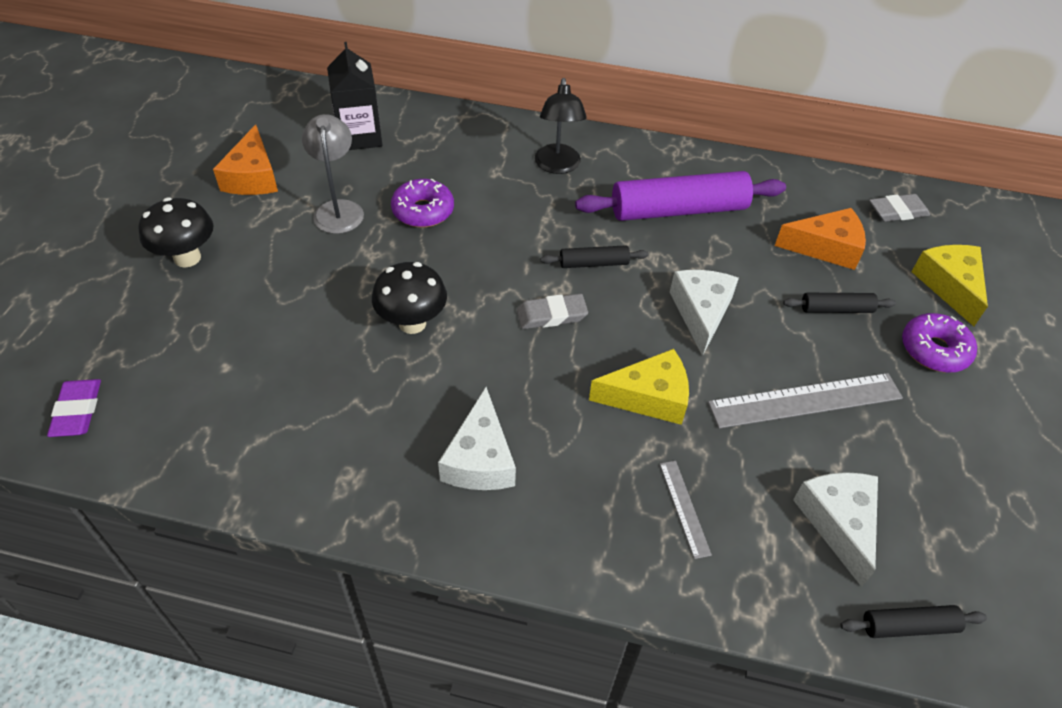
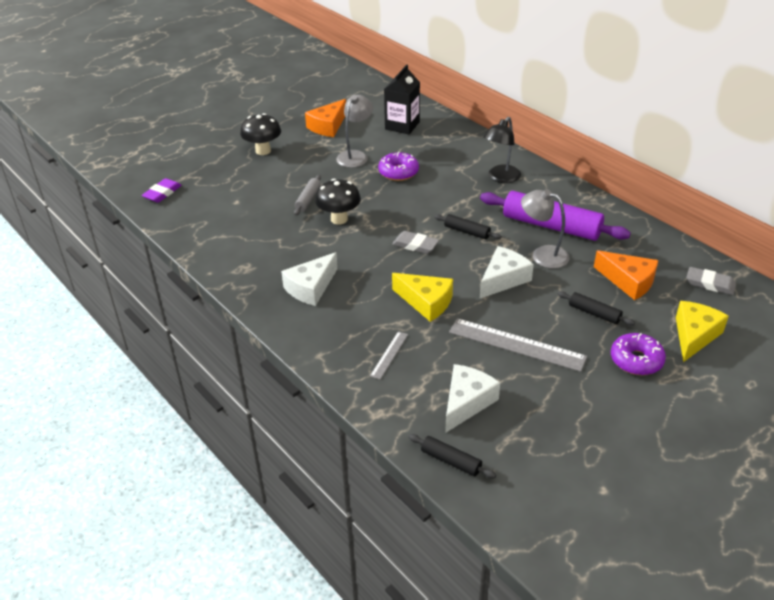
camera: 40 degrees right, 10 degrees down
(336, 311) = (308, 199): none -> grey rolling pin
(708, 255) = (542, 255): none -> grey lamp

